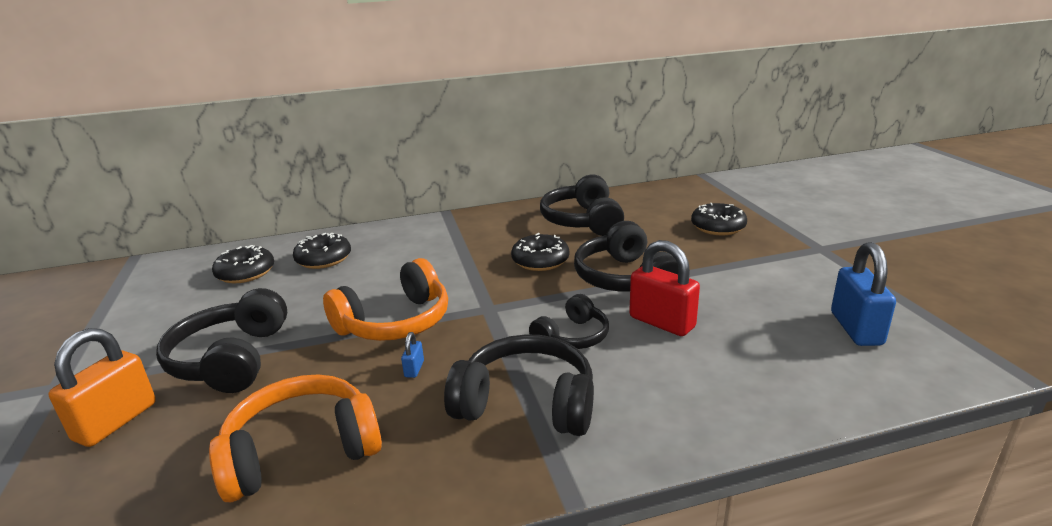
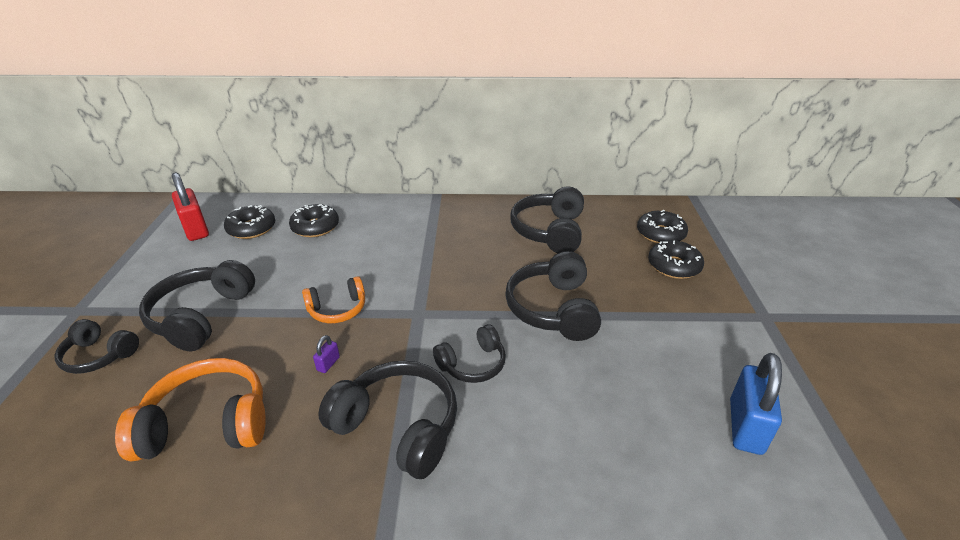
camera: 15 degrees right, 10 degrees up
(115, 421) = (99, 355): orange padlock -> black headphones
(395, 322) = (337, 309): orange headphones -> orange headphones, size x0.61
(414, 369) = (328, 364): blue padlock -> purple padlock
(540, 261) = (489, 270): black donut -> black donut (660, 234)
(662, 322) = (560, 368): red padlock -> red padlock (196, 229)

